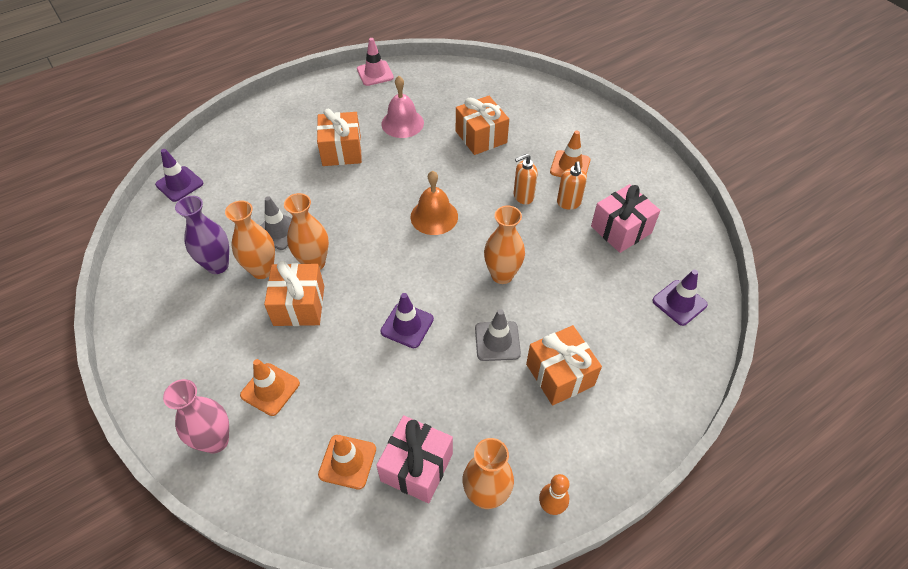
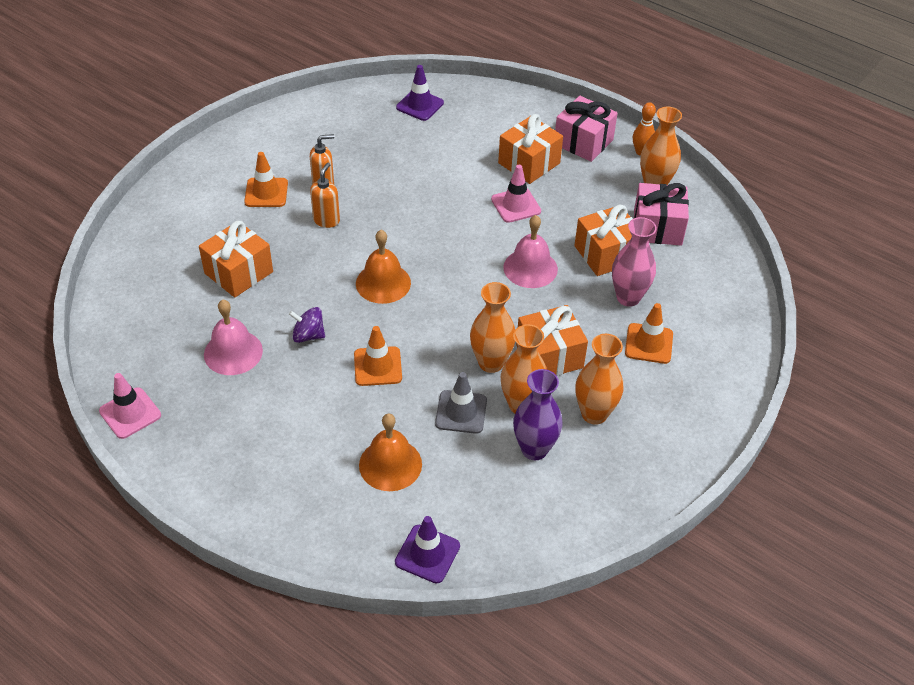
camera: 110 degrees left, 5 degrees down
(215, 441) = (717, 363): pink vase -> pink vase (628, 297)
(259, 182) = (390, 464): none -> orange bell
(341, 151) = (305, 398): orange gift -> orange gift (606, 254)
(347, 462) = (679, 269): orange traffic cone -> orange traffic cone (377, 366)
(399, 163) = (308, 335): none -> purple spinning top
(407, 325) = (530, 268): purple traffic cone -> pink bell
(497, 341) = (516, 205): grey traffic cone -> pink traffic cone
(502, 275) = (440, 216): orange vase -> orange vase (594, 414)
(523, 196) = (326, 220): orange soap dispenser -> orange soap dispenser turned 120 degrees counterclockwise
(621, 229) = (347, 147): pink gift -> pink gift (583, 142)

